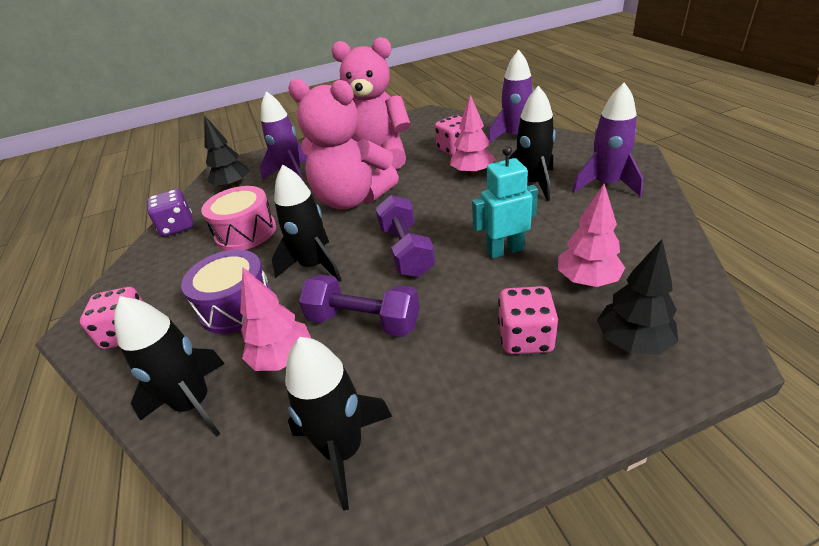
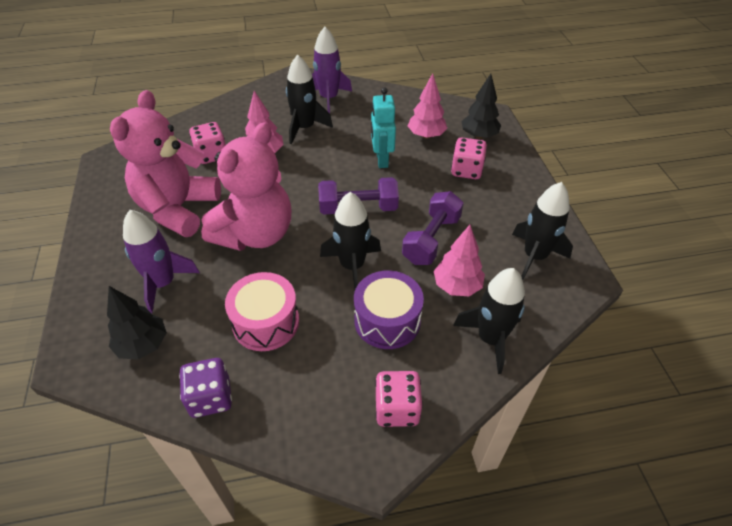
camera: 85 degrees left, 10 degrees up
(515, 137) = (220, 117): purple rocket -> none

